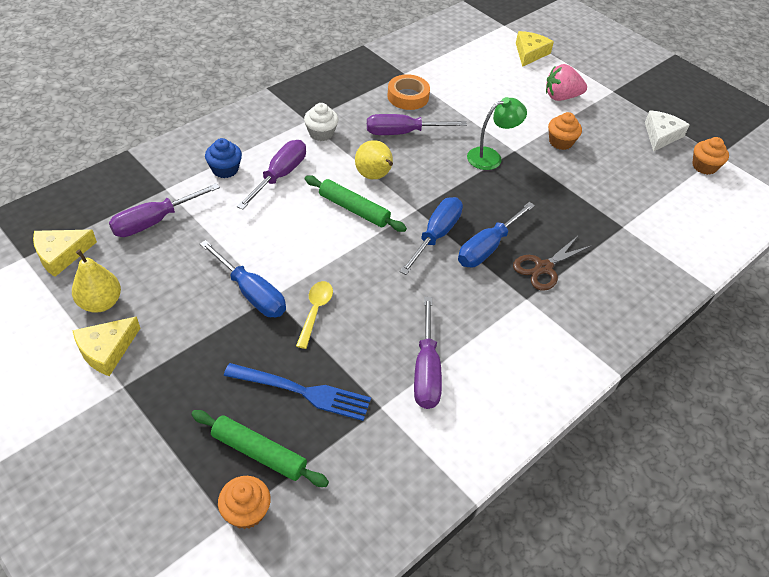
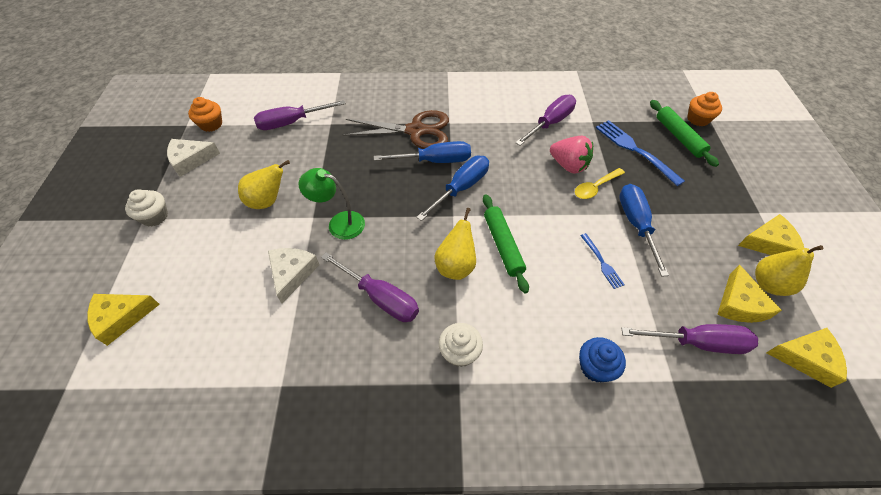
camera: 135 degrees left, 5 degrees up
(126, 269) = (739, 304): none -> yellow cheese
(263, 240) = (602, 262): none -> blue fork
(280, 176) = (543, 322): purple screwdriver -> purple screwdriver (292, 122)
(408, 96) = (321, 344): orange tape -> none
(436, 236) = (461, 188): blue screwdriver -> blue screwdriver turned 150 degrees clockwise
(475, 115) = (292, 273): none -> white cheese
(543, 268) = (416, 131): brown scissors -> brown scissors, size x1.51
(560, 142) = (267, 201): orange cupcake -> yellow pear
(561, 97) = (192, 242): pink strawberry -> pink strawberry (568, 165)
(609, 95) = (155, 216): none -> white cupcake

